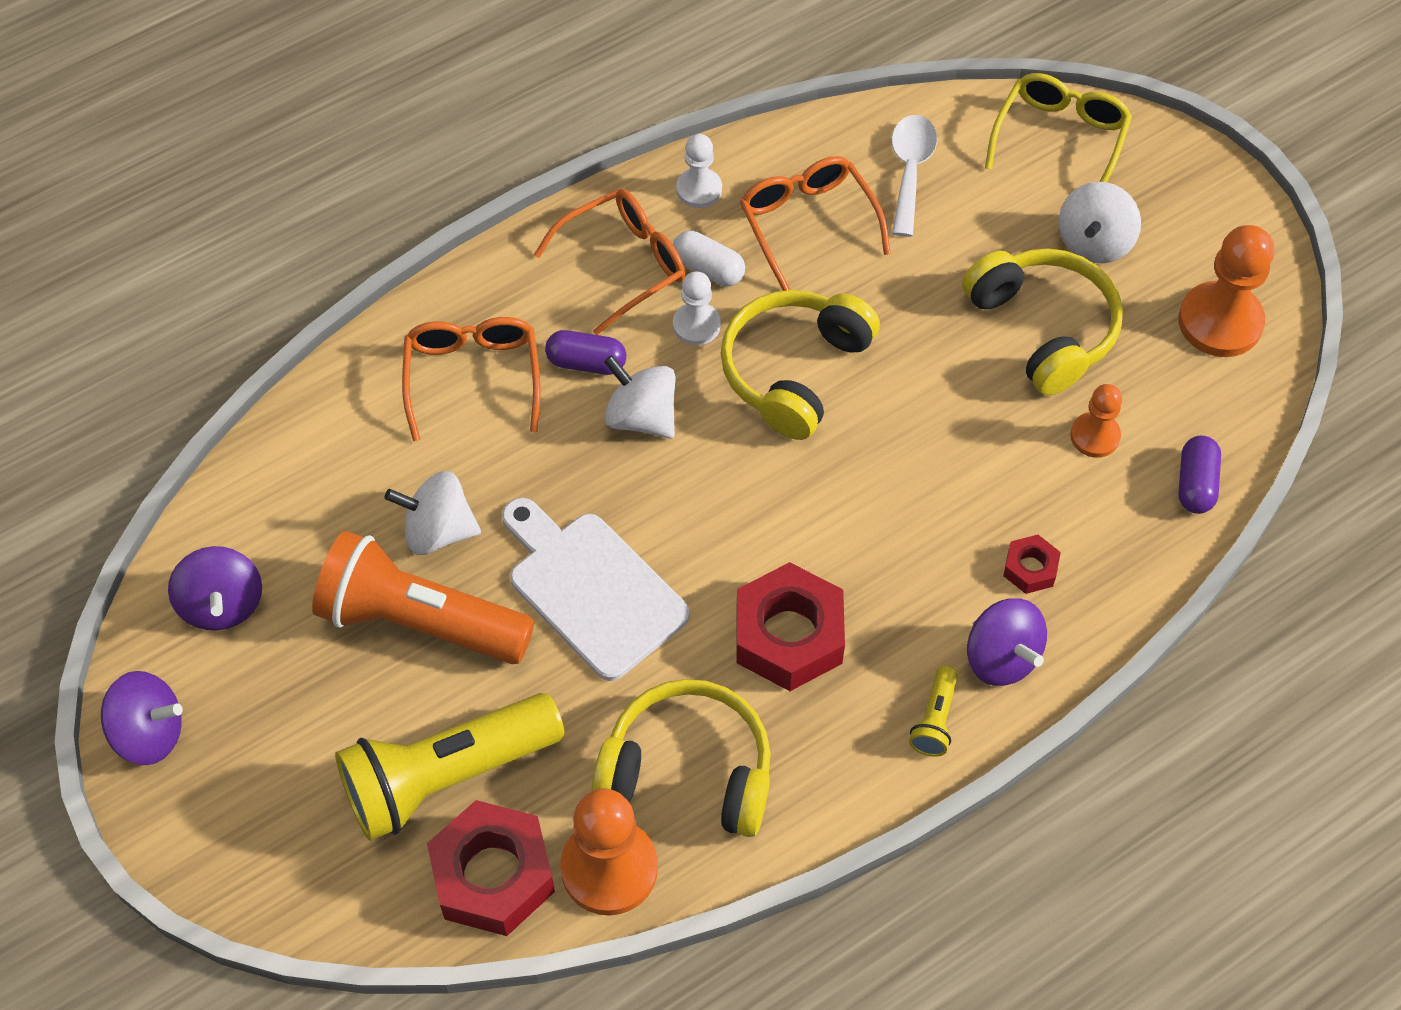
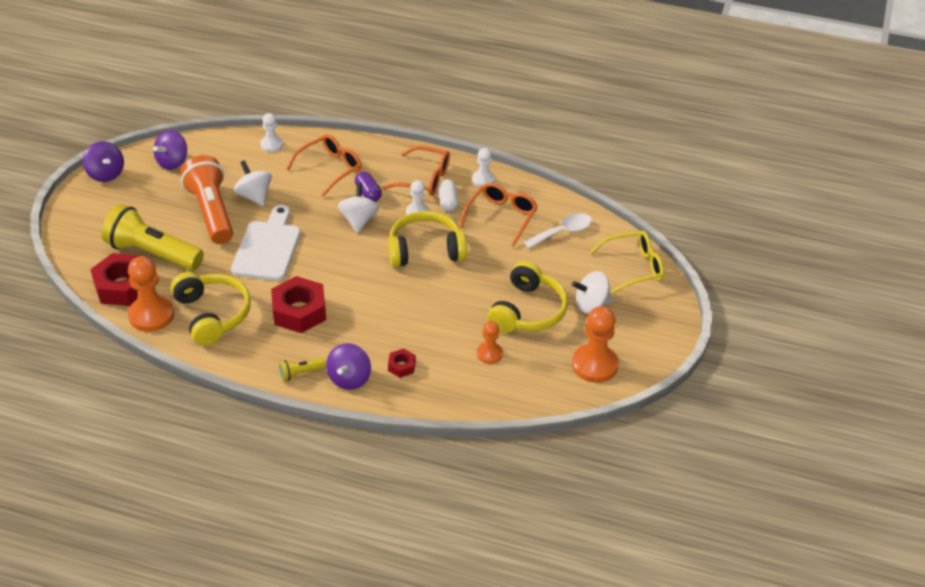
camera: 50 degrees right, 15 degrees down
(325, 424) = (271, 145): none -> white pawn
(1195, 484) = (499, 398): purple capsule -> none

